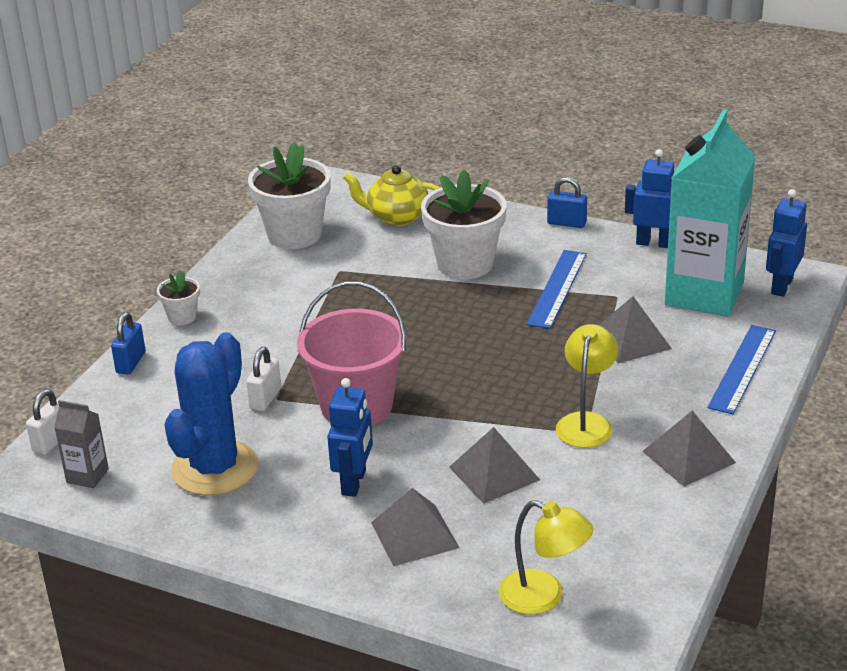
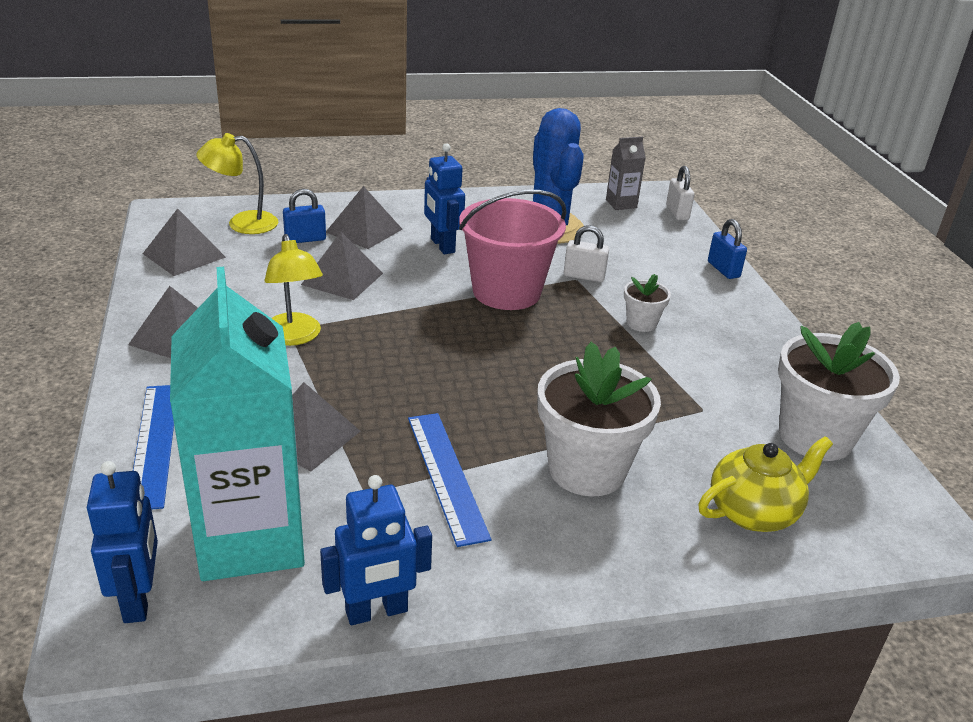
camera: 140 degrees right, 0 degrees up
(182, 317) = (754, 314): white flower pot -> white flower pot (641, 323)
(265, 398) = (584, 276): white padlock -> white padlock turned 60 degrees counterclockwise
(566, 223) = (534, 599): blue padlock -> blue padlock (305, 239)
(637, 564) = (184, 255): none -> grey pyramid

